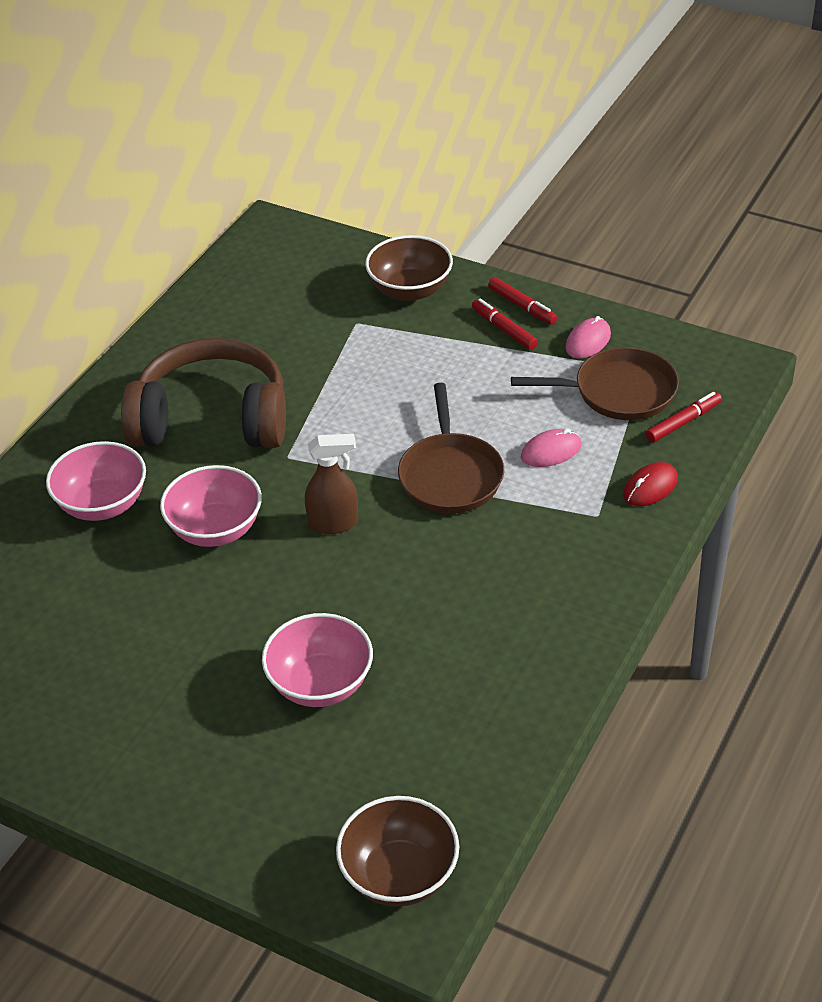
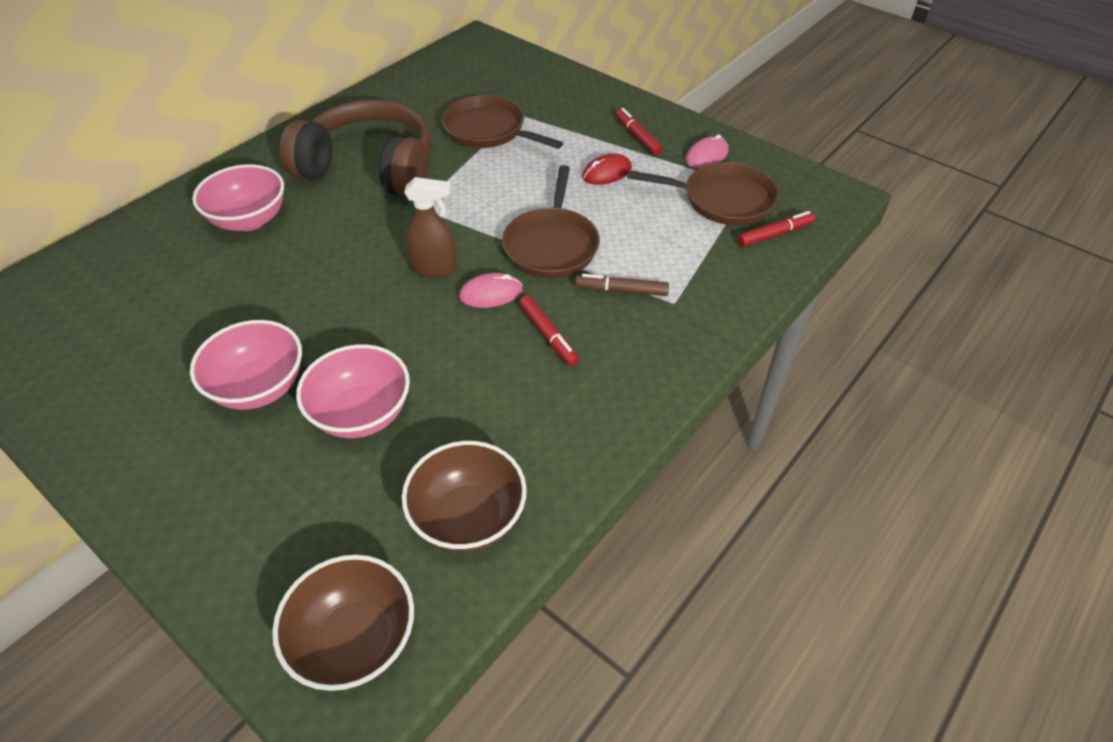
camera: 10 degrees right, 5 degrees up
(215, 529) = (332, 256): pink bowl -> pink bowl (259, 387)
(330, 349) = (488, 130): none -> brown pan
(410, 290) = (569, 97): brown bowl -> brown bowl (468, 517)
(522, 306) = (658, 121): red marker -> red marker (548, 335)
(539, 512) = (621, 290): none -> brown marker
(551, 451) = (648, 239): pink mouse -> pink mouse (491, 293)
(650, 487) = (730, 285): red mouse -> red mouse (607, 173)

